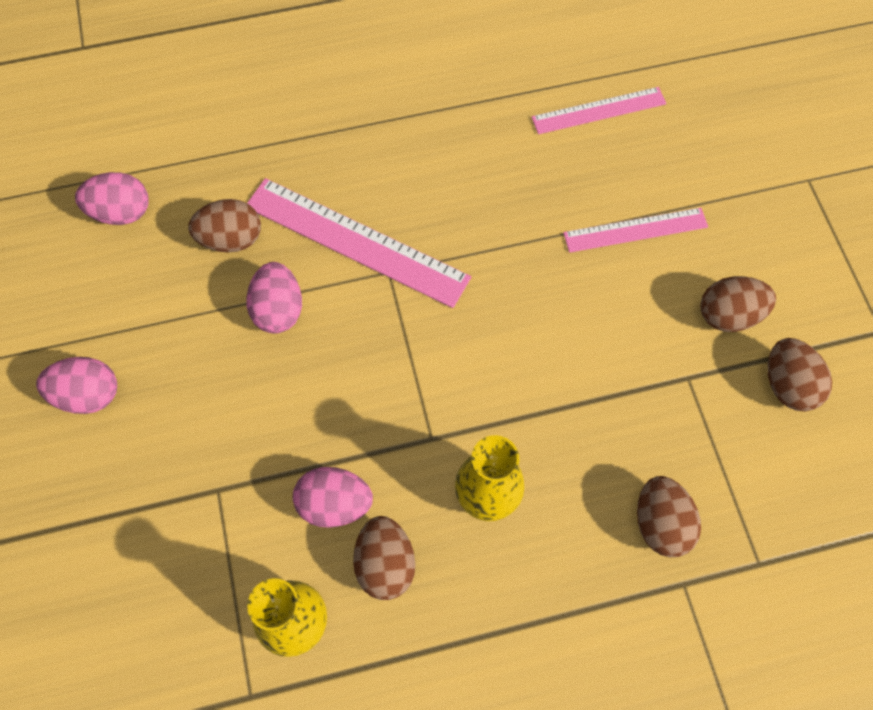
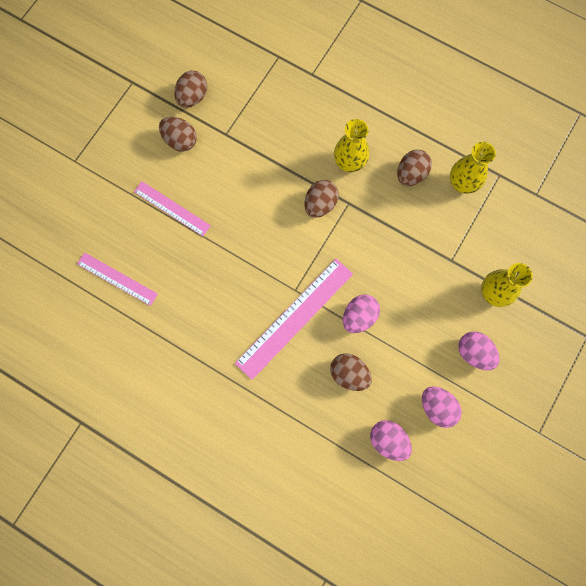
camera: 135 degrees left, 10 degrees up
(119, 497) = (493, 293): none -> yellow vase
(335, 504) = (410, 212): pink egg -> pink egg (437, 407)
(356, 242) = (295, 318): pink ruler -> pink ruler turned 60 degrees clockwise
(660, 523) = (297, 98): brown egg -> brown egg (320, 204)

